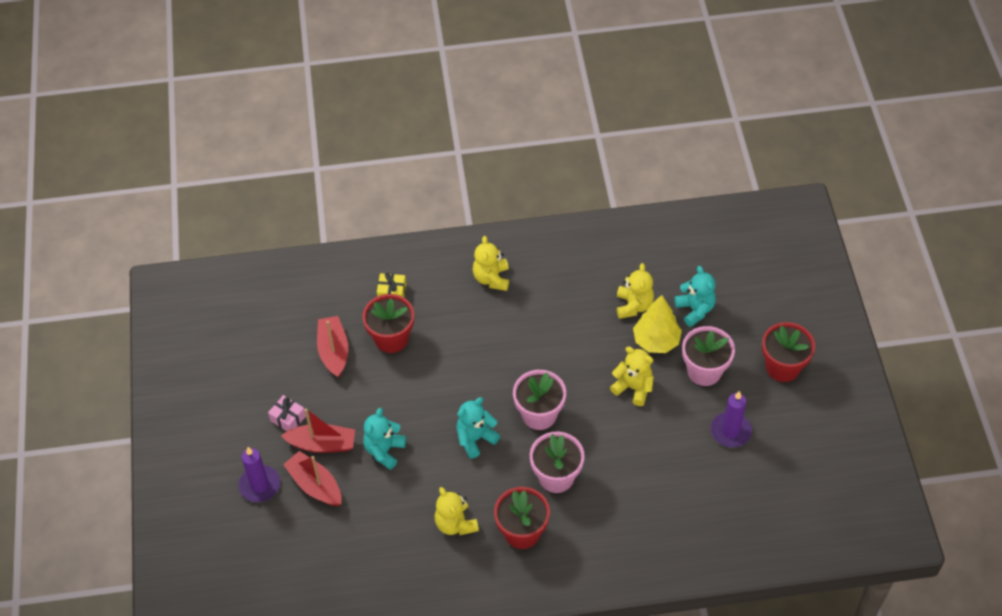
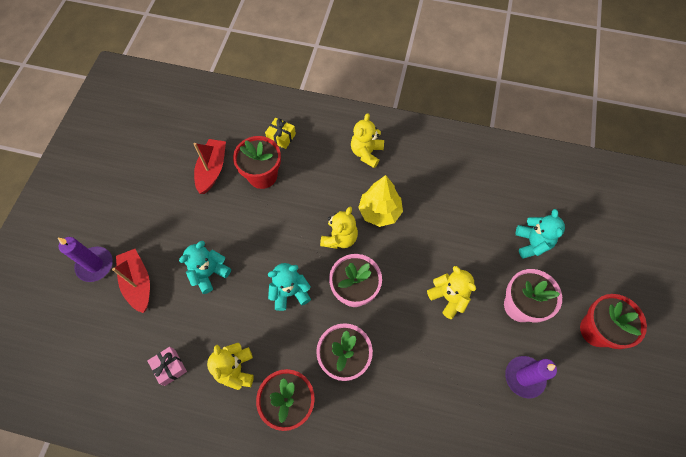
camera: 20 degrees right, 10 degrees up
(288, 418) = (148, 214): pink gift -> pink gift (170, 367)
(322, 444) = (162, 247): red boat -> none
(633, 306) = (478, 219): yellow teddy bear -> yellow teddy bear (339, 238)
(656, 341) = (486, 260): yellow tree -> yellow tree (379, 212)

